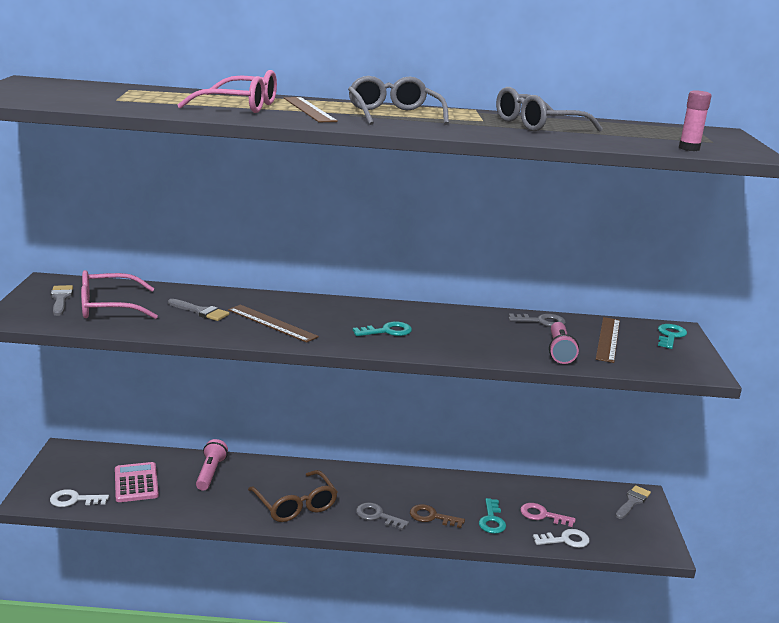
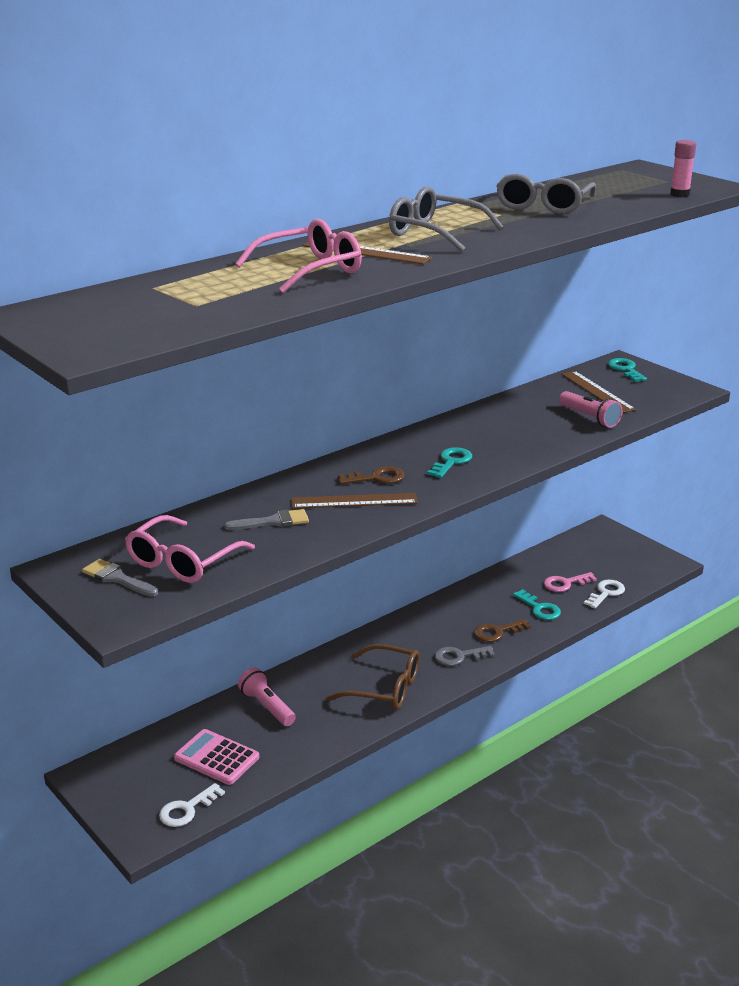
camera: 40 degrees left, 5 degrees up
(317, 318) = (377, 478): none -> brown key
(541, 321) = (531, 398): grey key -> none
(632, 501) = (603, 537): grey brush -> none

